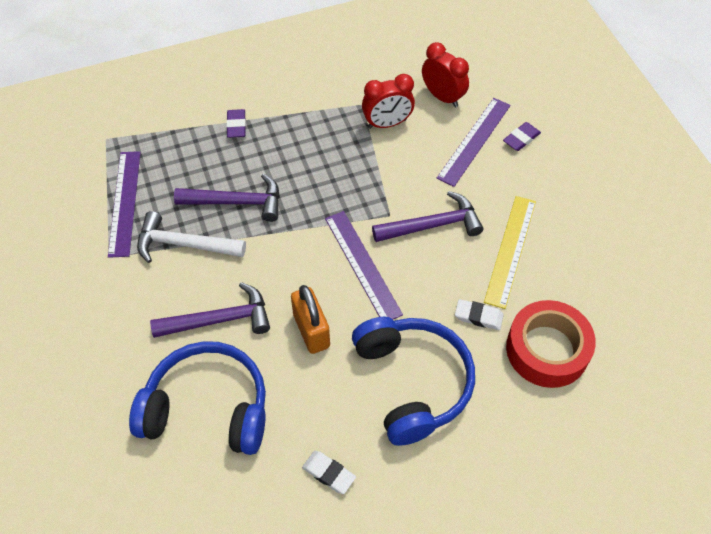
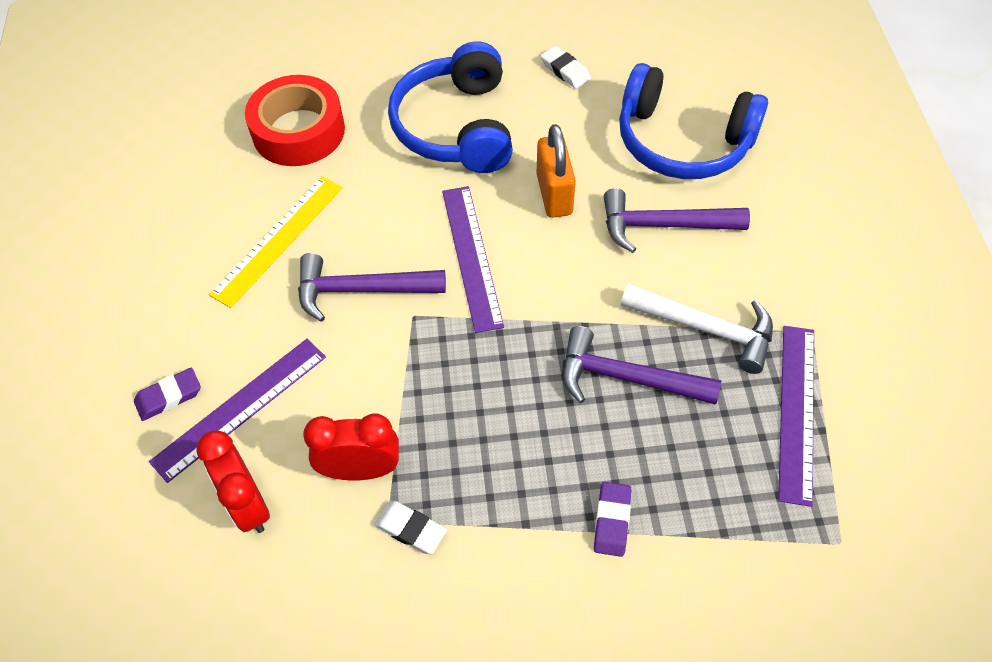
camera: 165 degrees left, 0 degrees up
(478, 316) = (356, 175): white eraser -> white eraser (410, 529)

